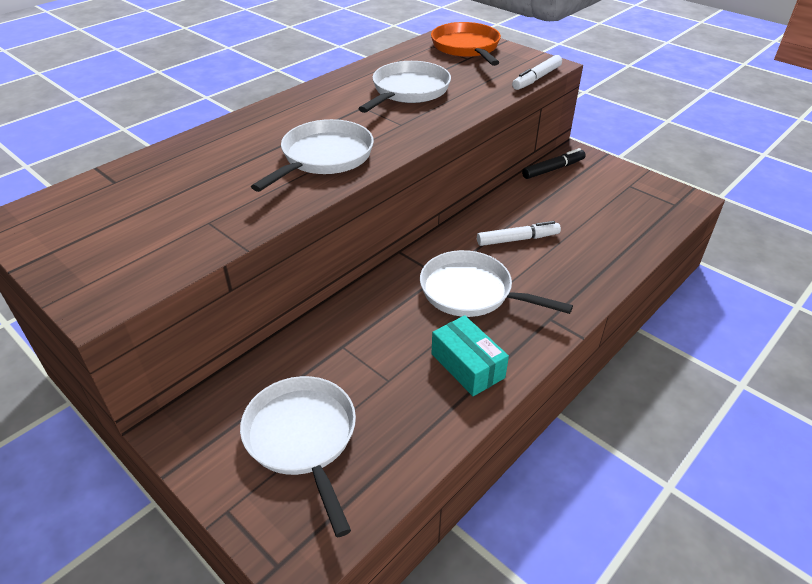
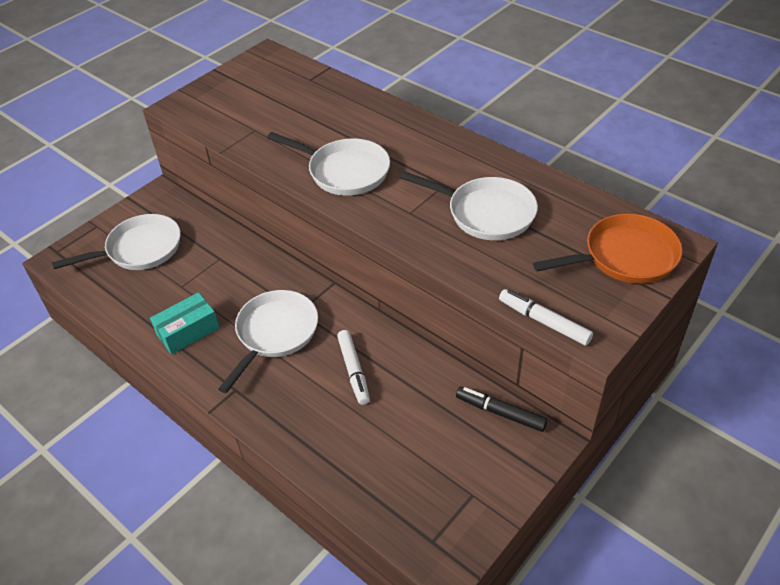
camera: 90 degrees right, 5 degrees up
(553, 169) = (500, 413): black marker -> black marker turned 150 degrees clockwise

